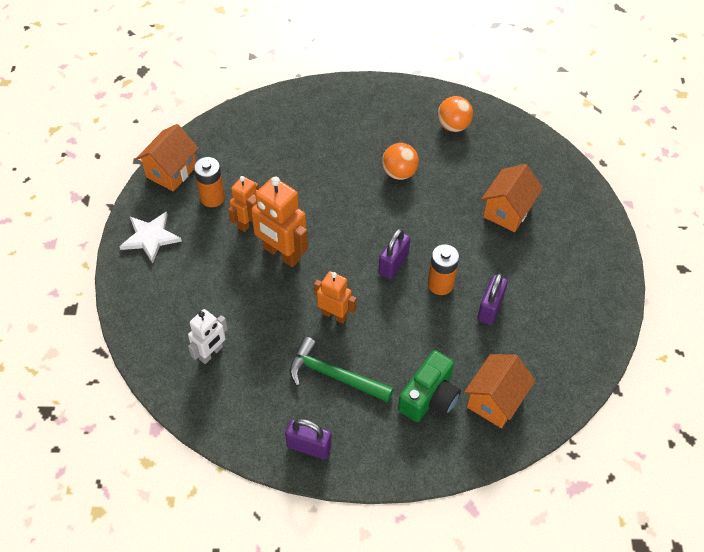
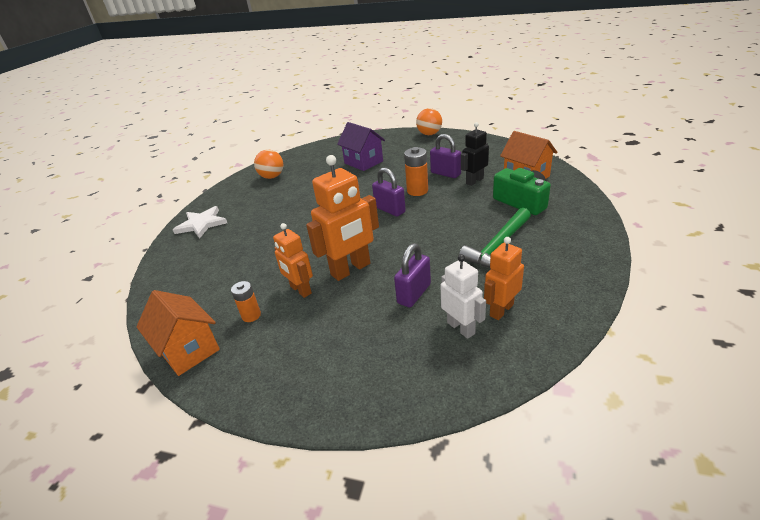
camera: 70 degrees left, 20 degrees down
(150, 237) = (275, 376): white star -> white star (201, 224)
(212, 197) = (251, 315): orange battery -> orange battery, size x0.66
(309, 446) = (576, 265): purple padlock -> purple padlock (414, 294)
(334, 315) = (432, 242): orange robot -> orange robot (501, 310)
(399, 173) = (299, 201): orange ball -> orange ball (429, 134)
(475, 342) = (474, 181): none -> black robot
(507, 211) = (363, 162): orange house -> purple house

